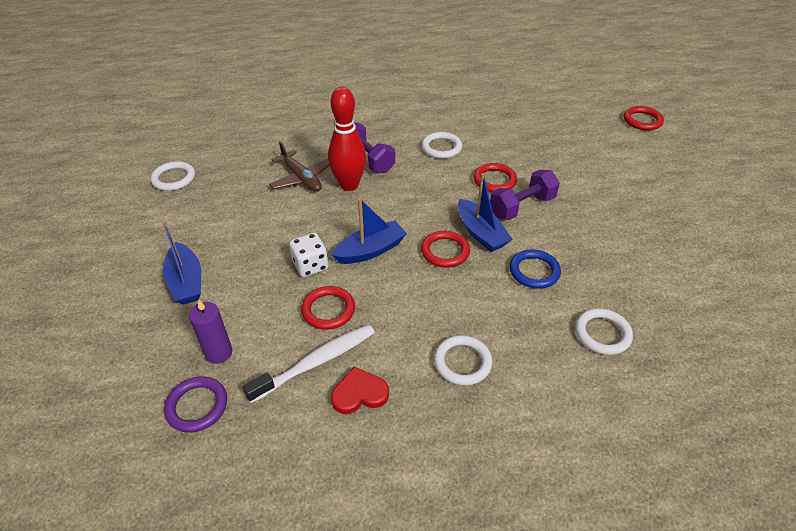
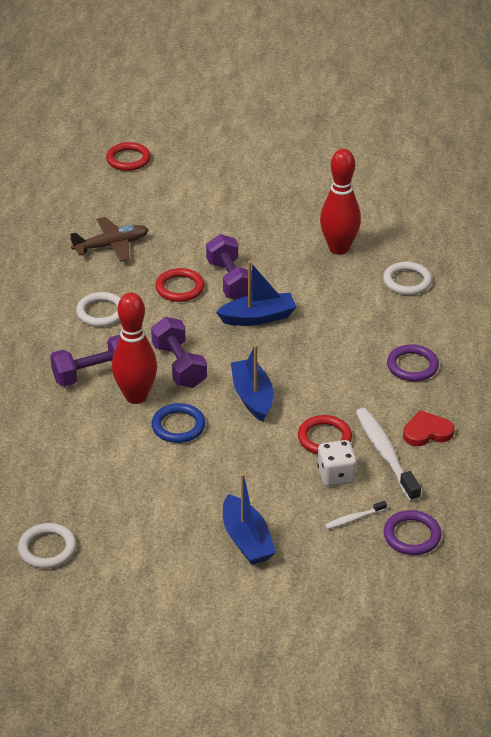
camera: 75 degrees left, 5 degrees down
(186, 282) = (246, 540): blue boat -> blue boat turned 75 degrees clockwise
(219, 353) = (354, 518): purple candle -> white toothbrush
(301, 178) = (104, 433): brown plane -> brown plane (111, 245)
(310, 265) = (258, 443): white dice -> white dice (336, 475)
(359, 393) = (427, 432): red heart -> red heart turned 75 degrees clockwise
(395, 200) = (179, 366): none -> purple dumbbell
(445, 251) = (274, 347): red ring -> none
(462, 362) = (412, 366): white ring -> purple ring
(534, 271) = (323, 298): blue ring -> blue ring (178, 426)
(619, 269) = (339, 248): none -> red bowling pin

